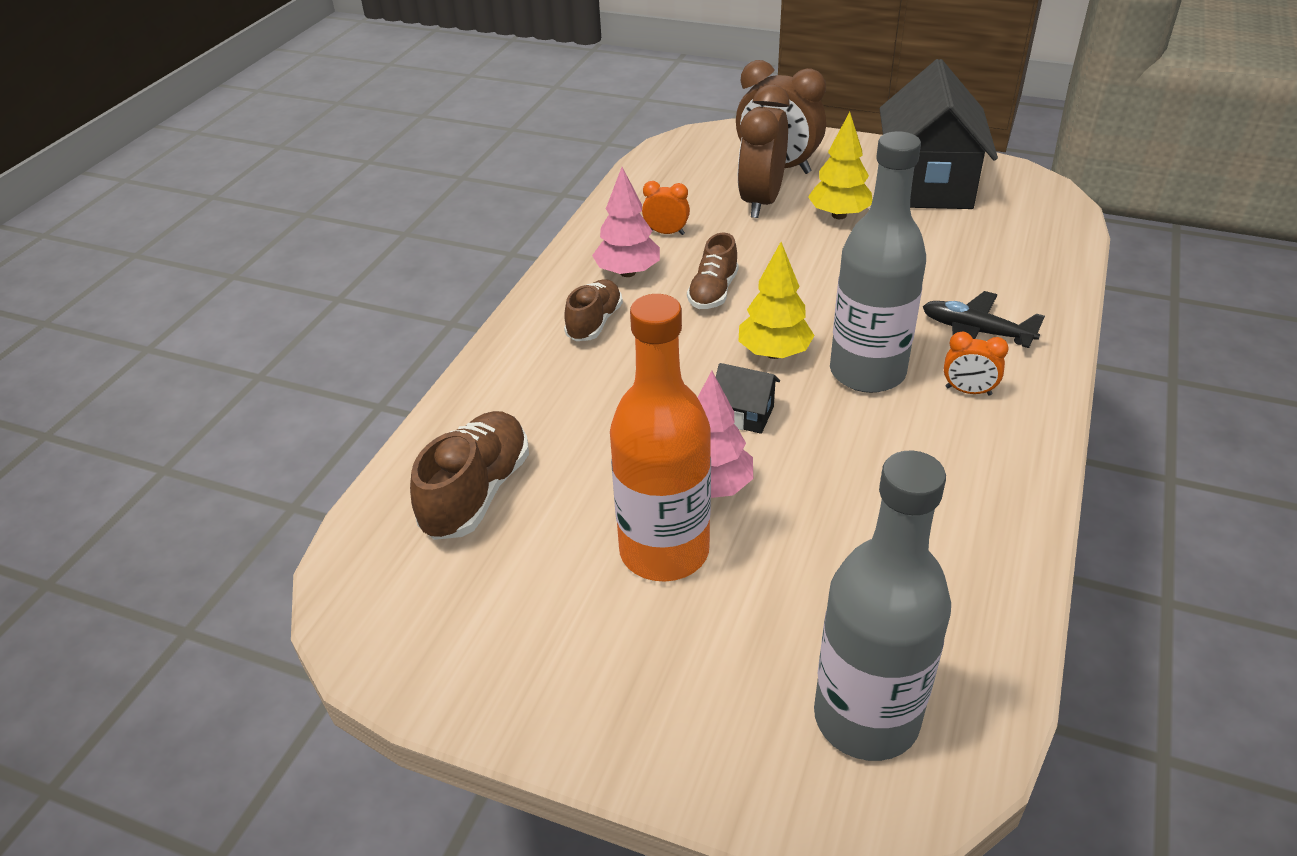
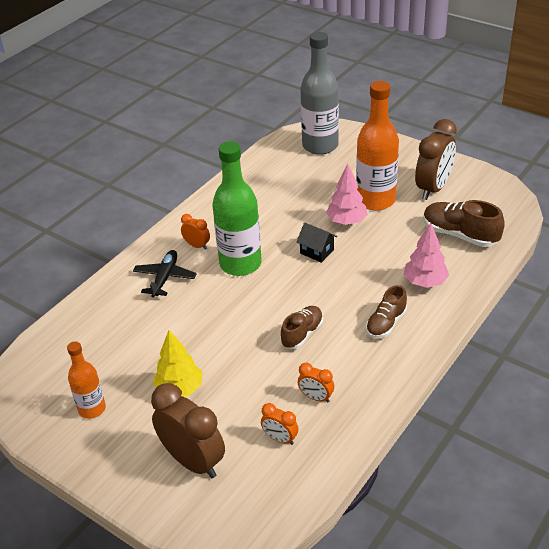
camera: 165 degrees left, 0 degrees up
(477, 493) = (460, 235): brown shoe -> brown shoe turned 90 degrees clockwise
(628, 272) = (355, 362): pink tree -> pink tree (425, 282)
(693, 195) = (280, 438): none -> orange clock
(761, 202) = (229, 417): brown clock -> brown clock (433, 188)
(774, 353) = (284, 284): yellow tree -> none
(867, 372) = (240, 264): grey bottle -> green bottle
(927, 185) = (92, 409): black house -> orange bottle
(975, 331) = (165, 278): black plane -> black plane turned 120 degrees counterclockwise

